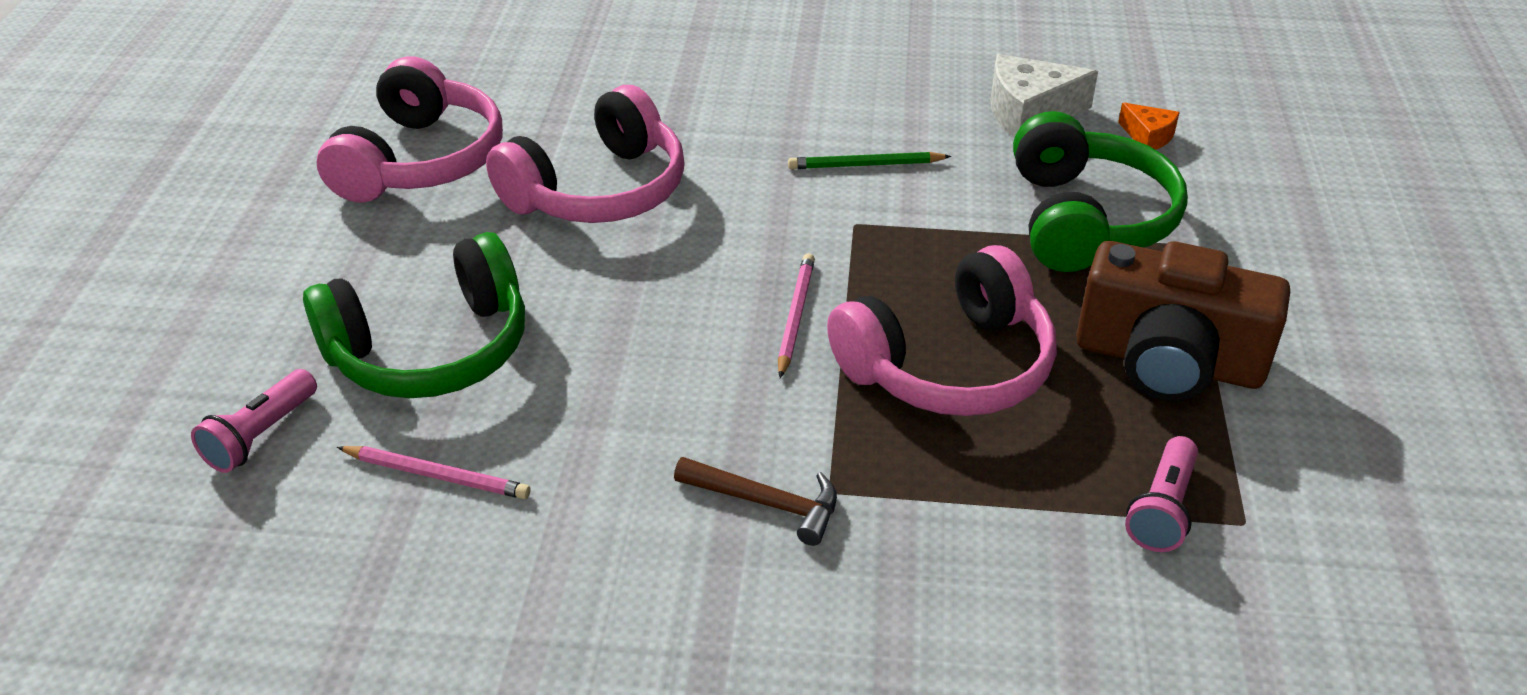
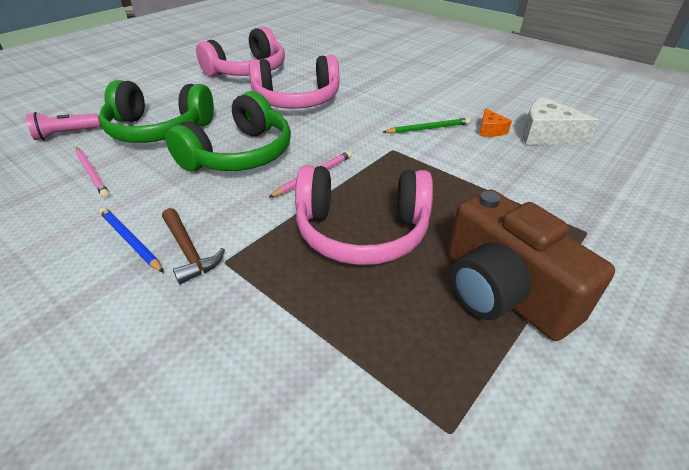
camera: 35 degrees right, 0 degrees up
(666, 533) = (130, 241): none -> blue pencil
(865, 165) = (428, 128): green pencil -> green pencil turned 135 degrees clockwise
(1086, 220) = (527, 194): green headphones -> green headphones (239, 154)
(1148, 136) = (613, 168): orange cheese -> orange cheese (490, 130)
(1162, 509) = (398, 384): pink flashlight -> none

